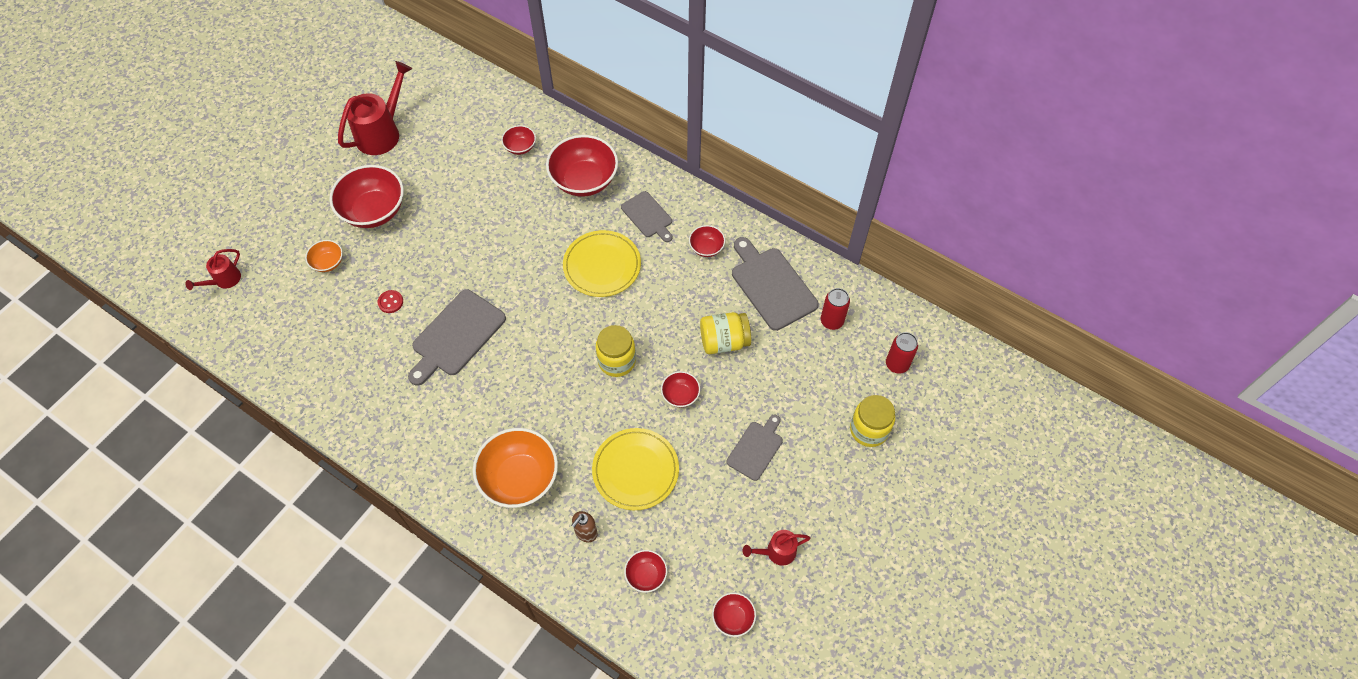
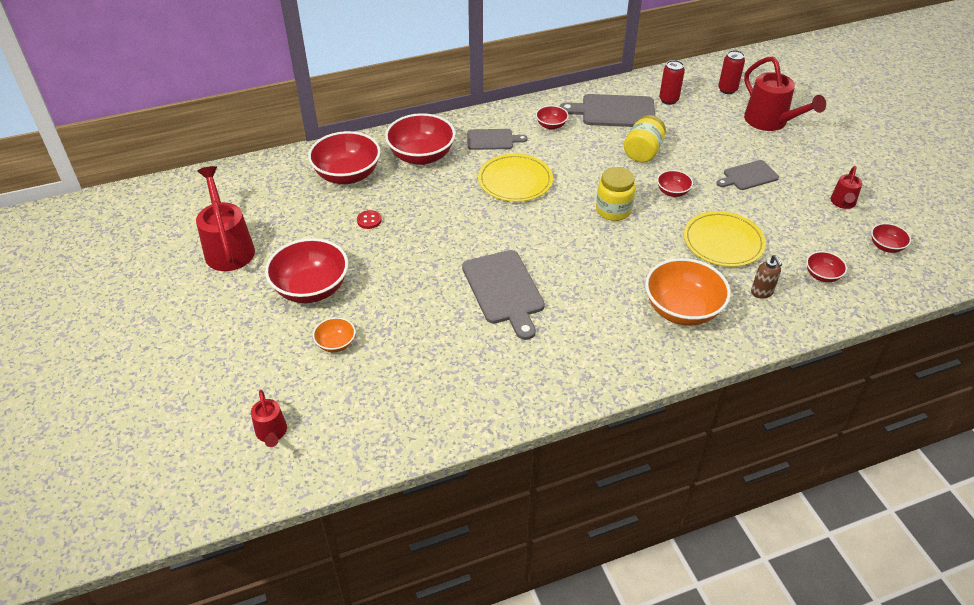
camera: 55 degrees left, 15 degrees down
(390, 302) = (426, 318): red button -> red button (369, 220)
(520, 147) = (347, 175): red bowl -> red bowl, size x2.03
(756, 448) = (748, 176): grey cutting board -> grey cutting board turned 90 degrees counterclockwise
(869, 430) = (770, 122): yellow jar -> red watering can

